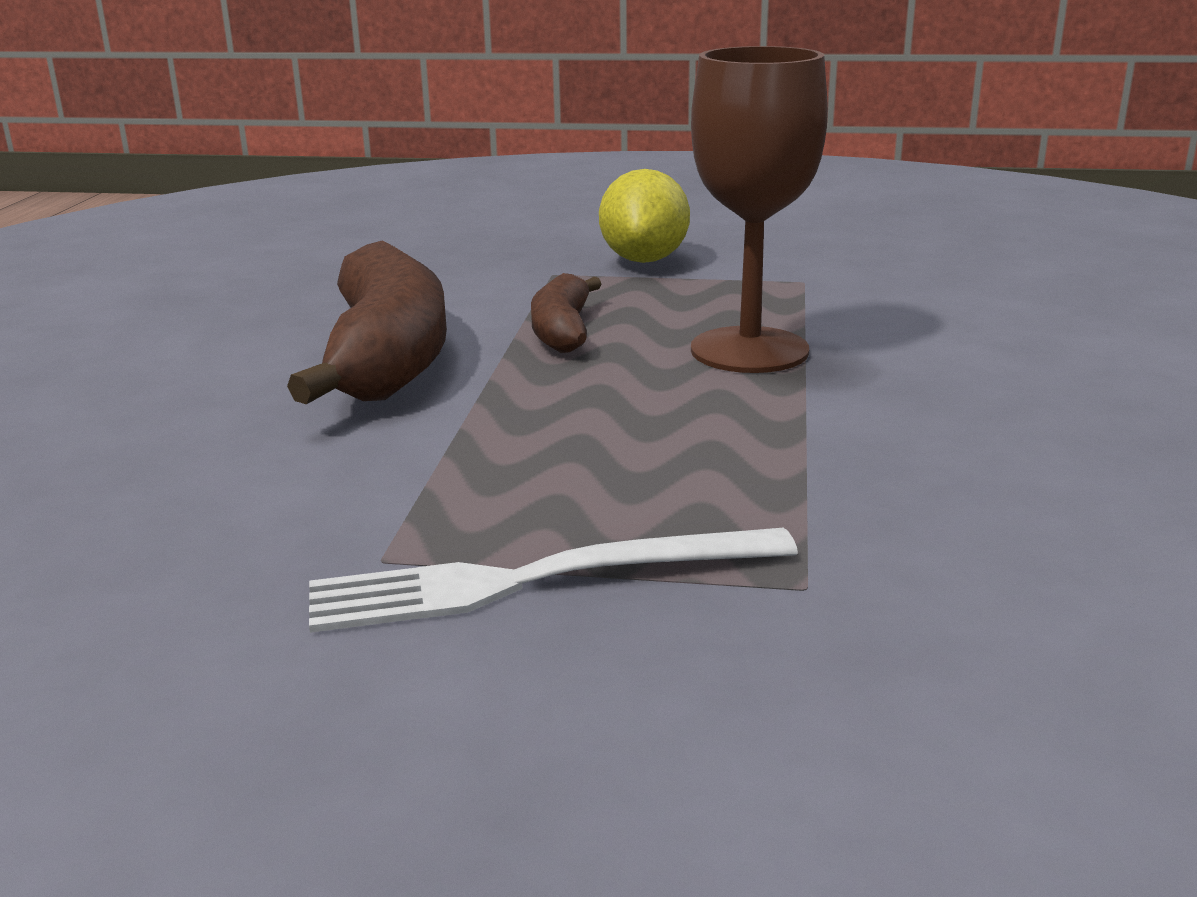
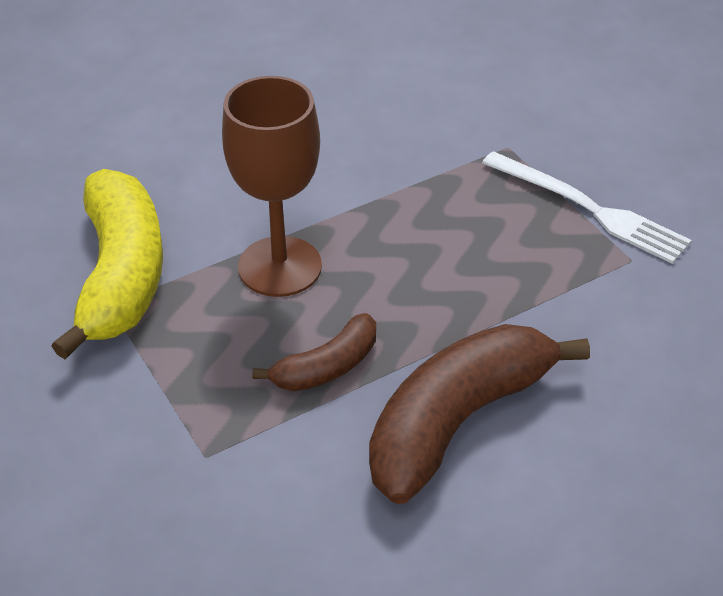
camera: 130 degrees left, 20 degrees up
(644, 260) = (124, 419): yellow lemon -> none
(844, 291) = (121, 275): none -> yellow banana

